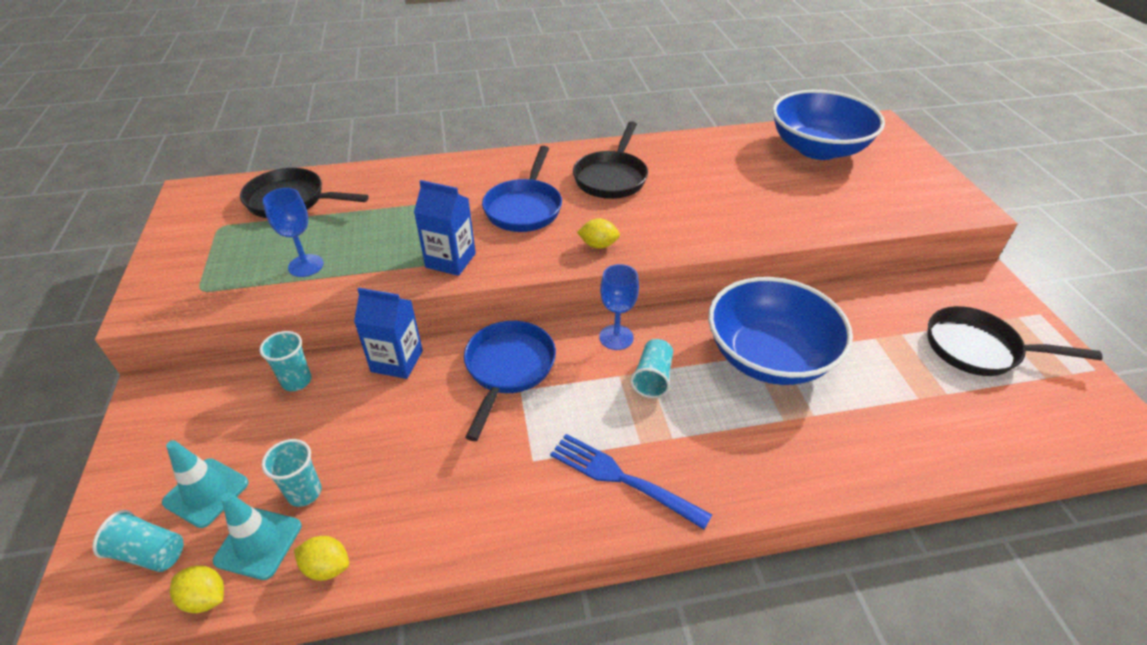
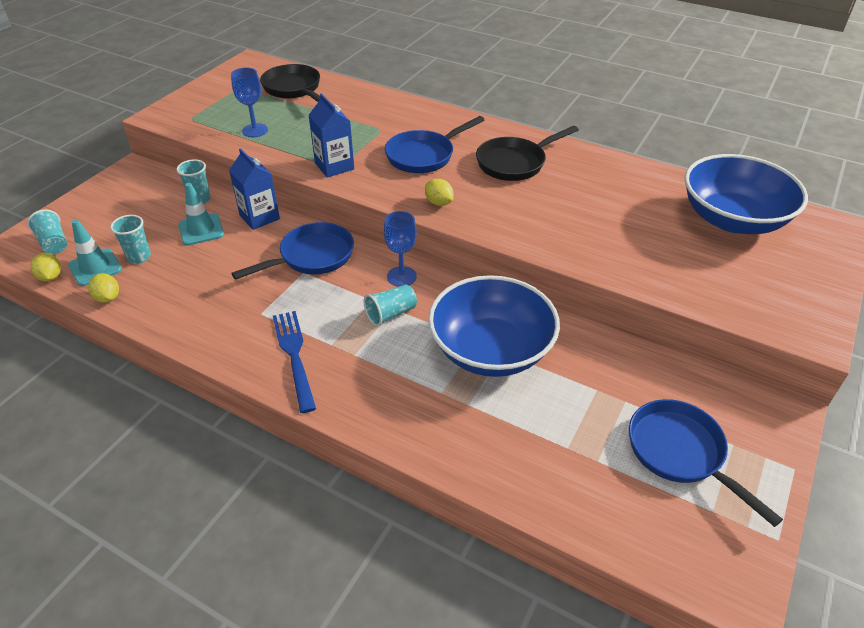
camera: 40 degrees right, 0 degrees up
(206, 492) = (102, 230): turquoise traffic cone -> turquoise traffic cone (201, 230)
(978, 349) = (680, 452): black pan -> blue pan

